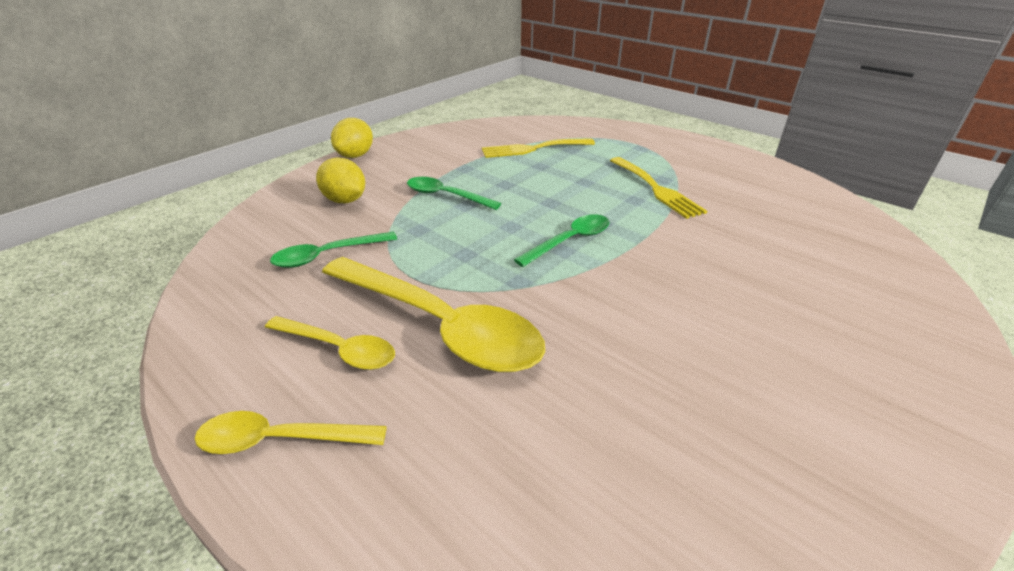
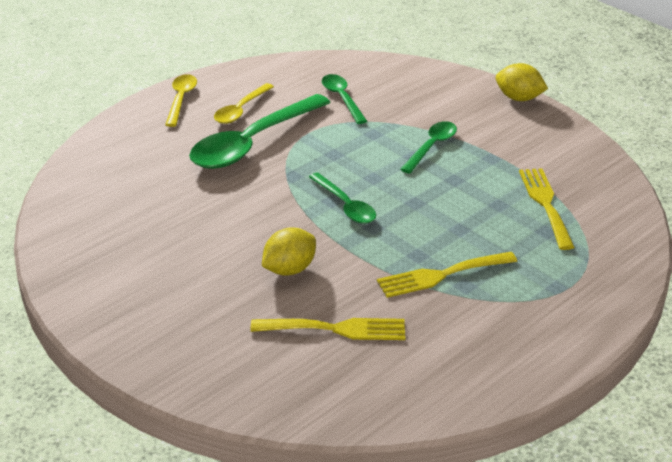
camera: 95 degrees right, 0 degrees up
(345, 200) = (425, 99): yellow lemon -> yellow lemon (289, 269)
(440, 325) = (253, 143): yellow spoon -> green spoon
(772, 236) = (336, 329): none -> yellow fork

